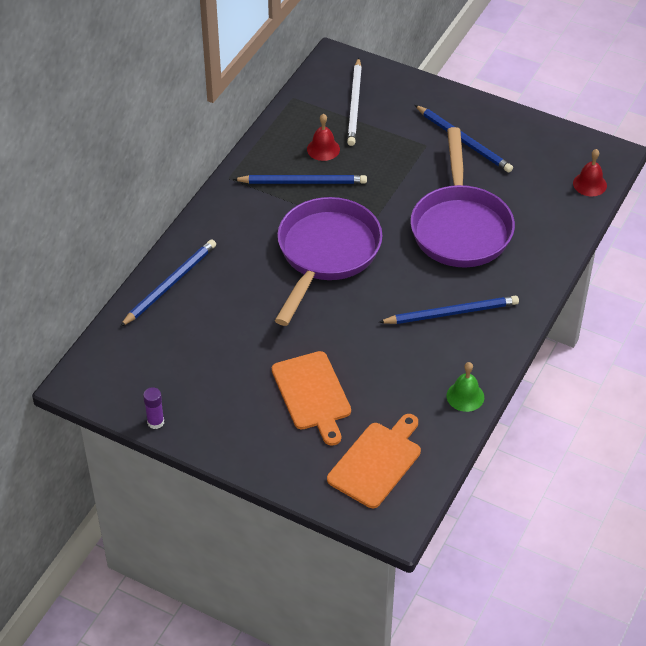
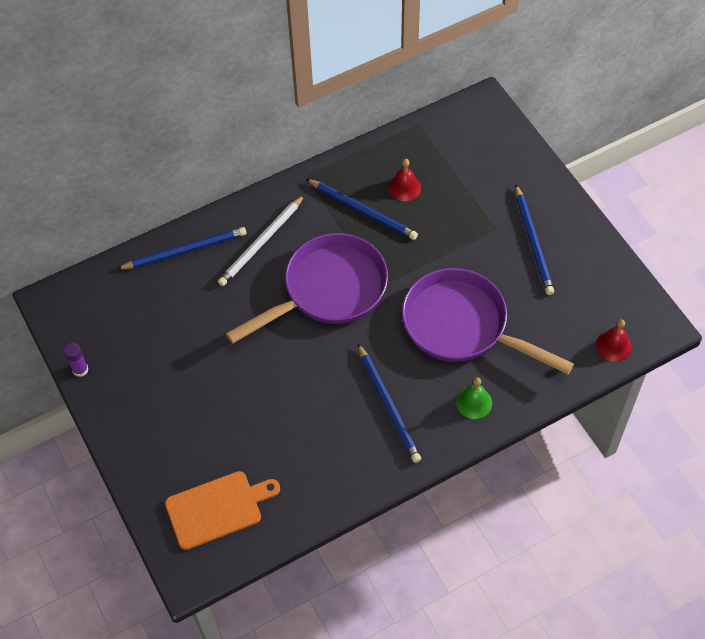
camera: 35 degrees right, 10 degrees up
(312, 394) = (216, 415): orange cutting board -> none
(354, 104) = (465, 157): white pencil -> white pencil (261, 243)
(451, 313) = (388, 405): blue pencil -> blue pencil turned 45 degrees clockwise
(460, 227) = (462, 326): purple pan -> purple pan turned 90 degrees clockwise
(465, 396) = (337, 491): green bell -> green bell (474, 402)

